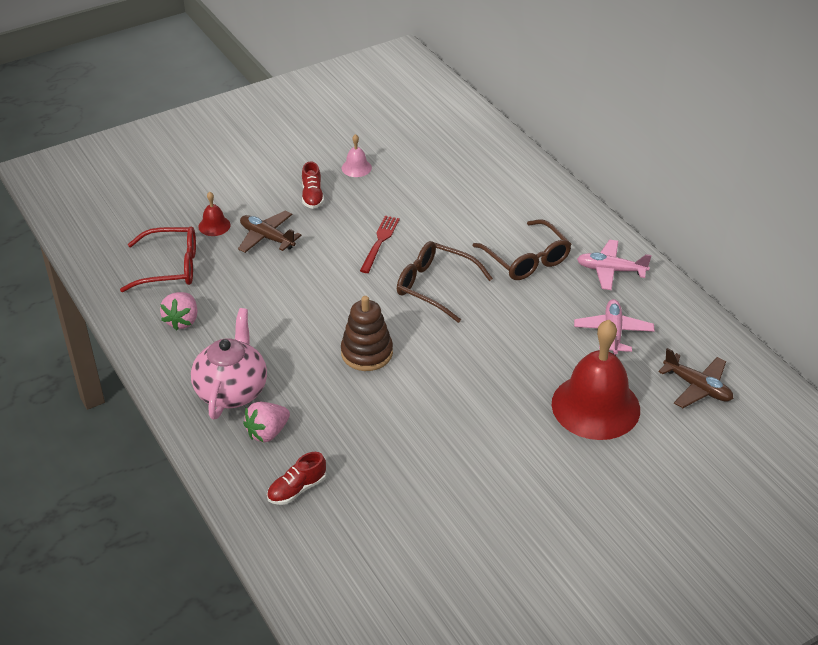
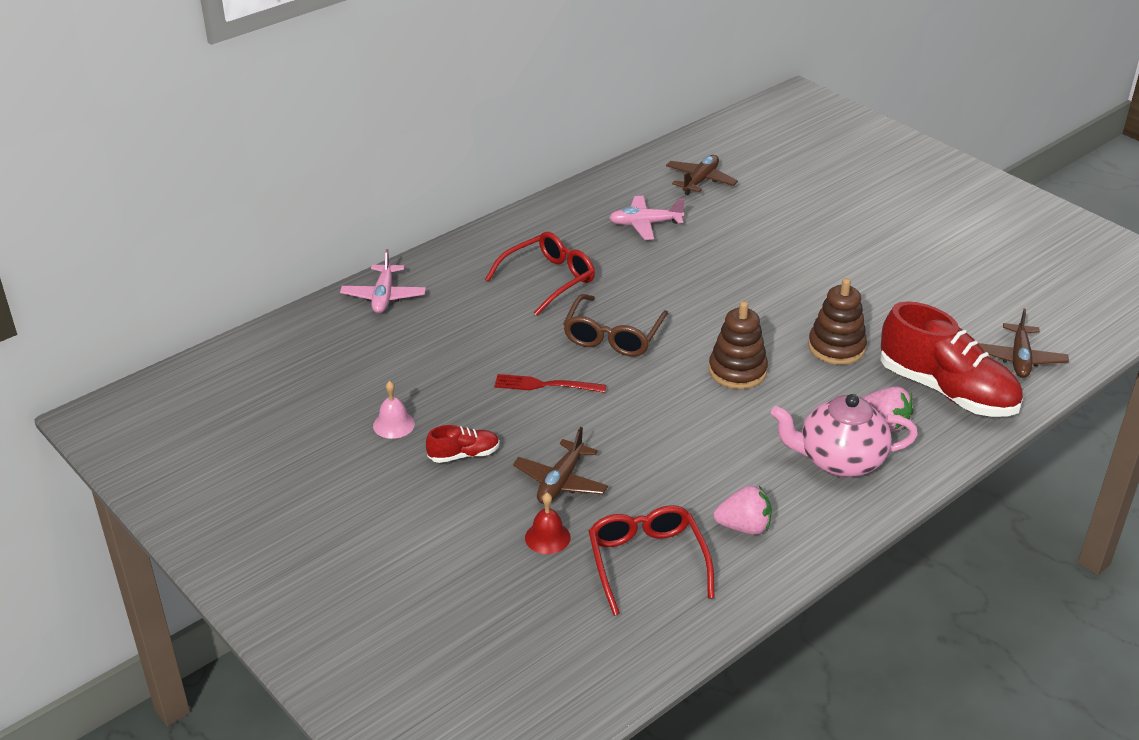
camera: 100 degrees left, 5 degrees down
(297, 489) = (946, 391): red shoe -> red shoe, size x2.21
(328, 564) = (1019, 359): none -> brown plane
(383, 426) = (836, 347): none -> brown stacking toy
(526, 259) = (548, 280): brown glasses -> red glasses
(595, 406) = (748, 230): red bell -> none
(611, 270) = (551, 228): pink plane -> pink plane (383, 296)

